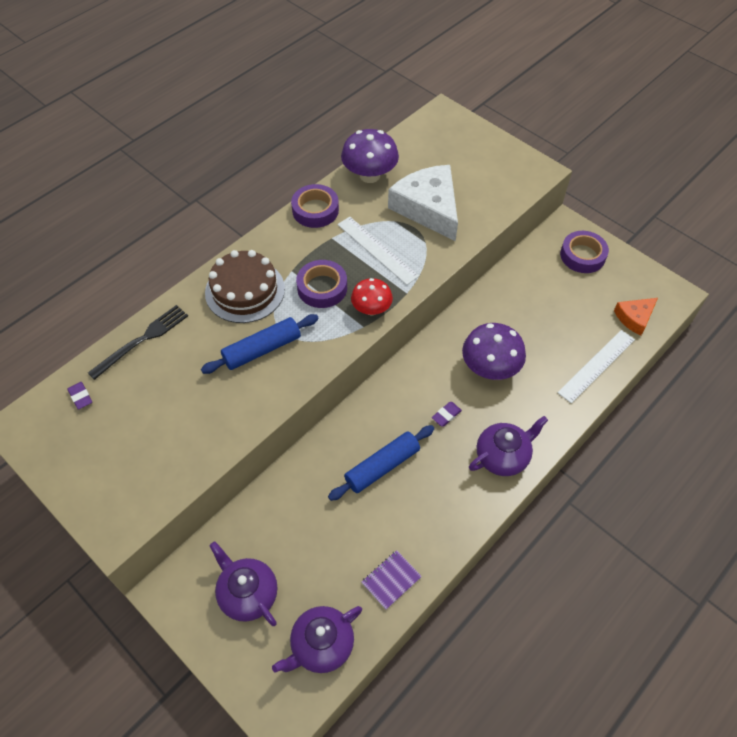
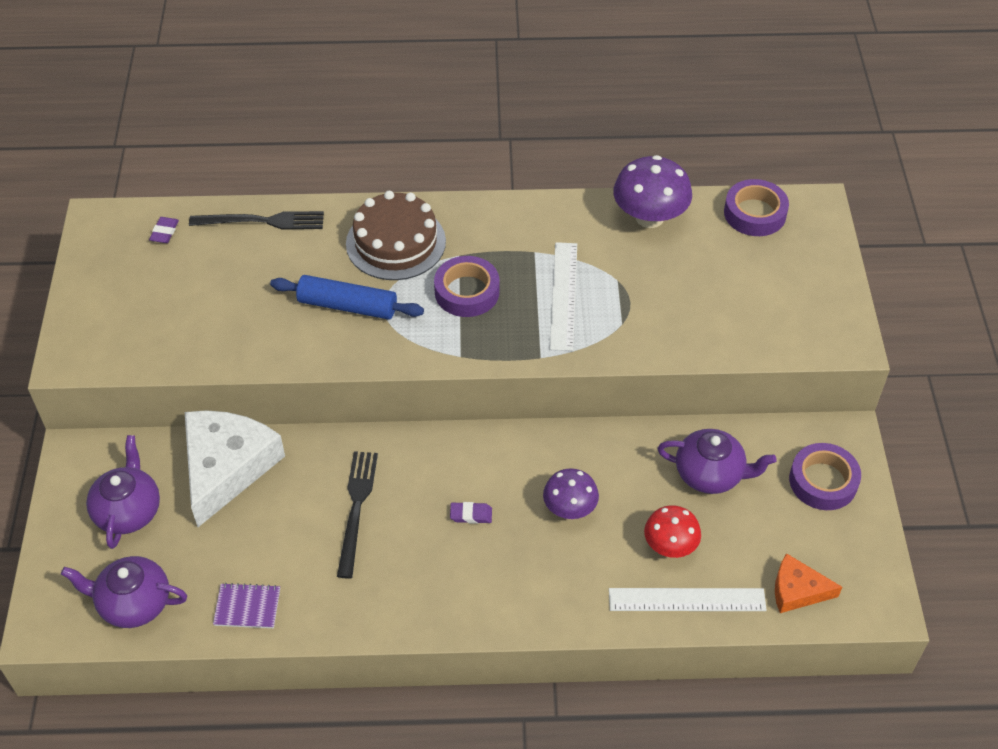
camera: 45 degrees right, 5 degrees down
(315, 210) = (551, 214): purple tape -> purple tape (755, 213)
(371, 309) = (487, 346): red mushroom -> red mushroom (670, 546)
(382, 466) = (356, 508): blue rolling pin -> black fork
(428, 208) = (669, 292): white cheese -> white cheese (226, 467)
(490, 368) = (569, 508): purple mushroom -> purple mushroom, size x0.64
(503, 456) = (477, 597): purple teapot -> purple teapot (710, 474)

